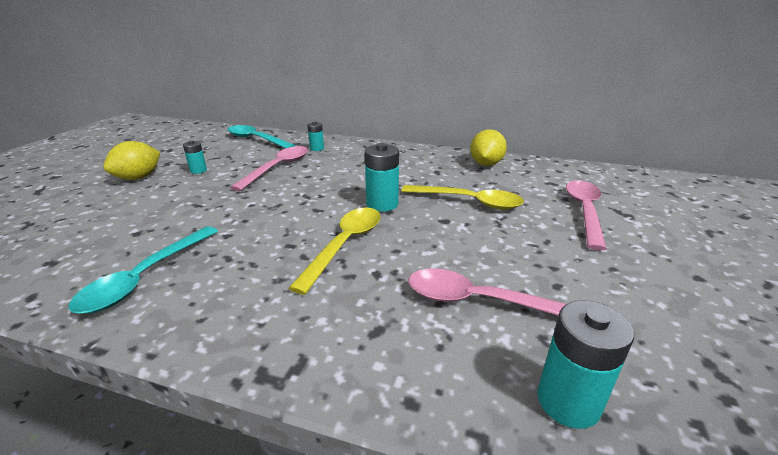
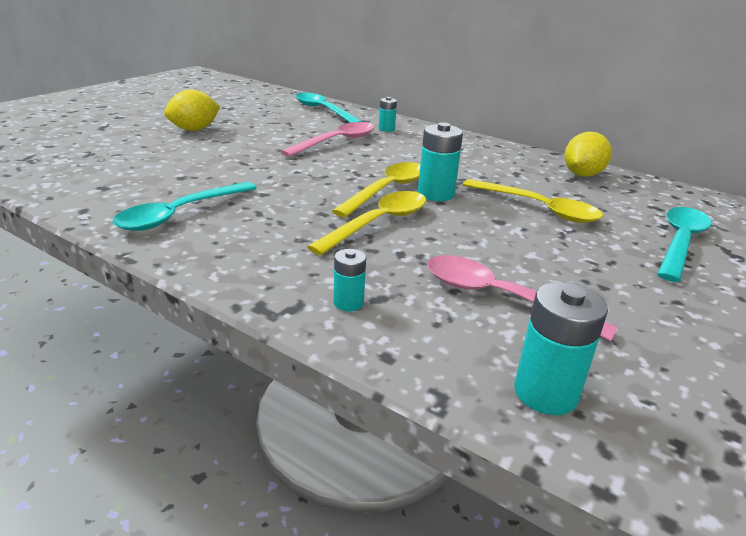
camera: 15 degrees right, 0 degrees up
(198, 170) = (254, 132): turquoise battery -> turquoise battery (348, 303)
(340, 208) = (387, 190): none -> yellow spoon
(584, 211) = (680, 242): pink spoon -> turquoise spoon

